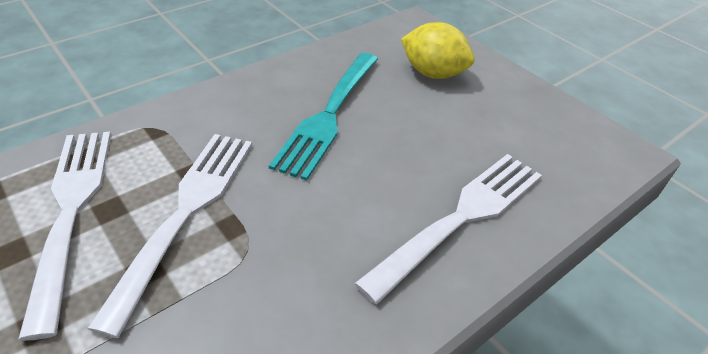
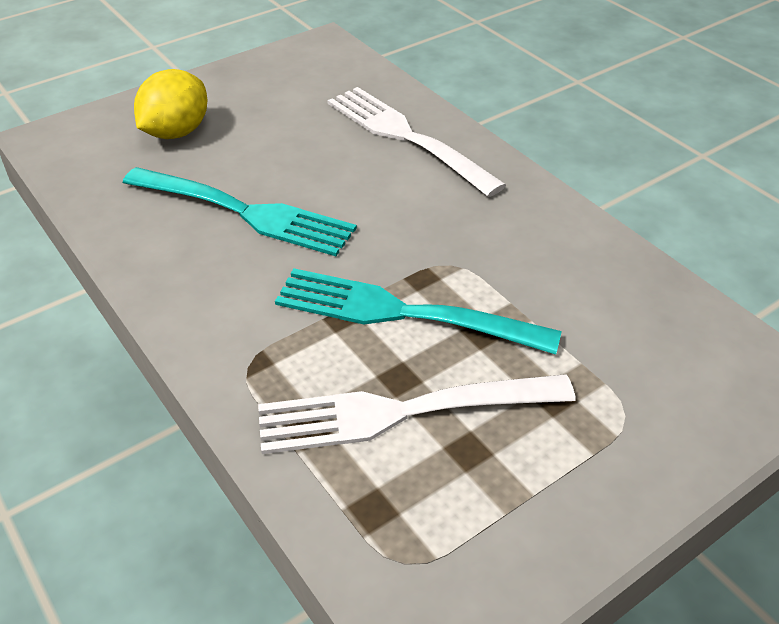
camera: 85 degrees left, 0 degrees up
(186, 212) = (403, 313): white fork -> turquoise fork

